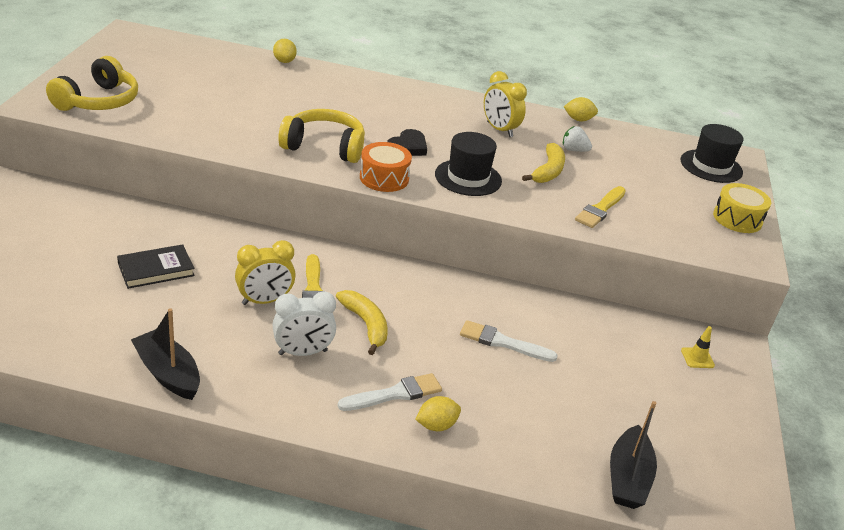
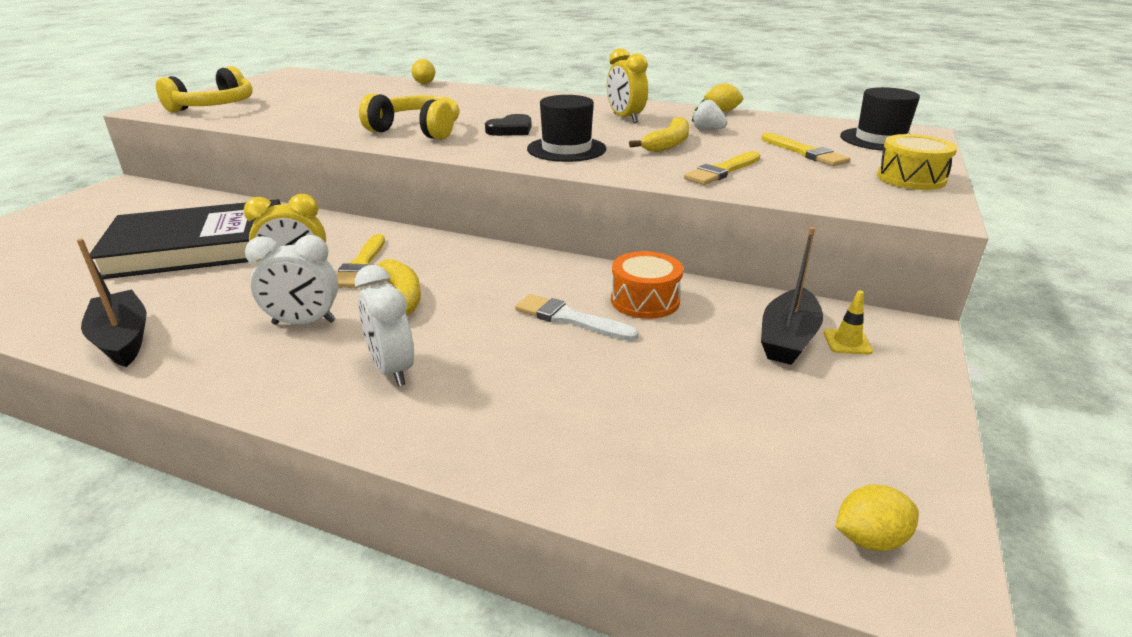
camera: 15 degrees right, 5 degrees down
(156, 269) = (199, 247): black book -> black book, size x2.11
(384, 178) = (466, 150): orange drum -> orange drum (645, 300)
(395, 394) = (392, 369): white brush -> white clock
(436, 425) = (428, 408): yellow lemon -> yellow lemon (869, 539)
(628, 478) = (700, 494): black boat -> black boat (788, 339)
(657, 184) = (805, 152): none -> yellow brush

